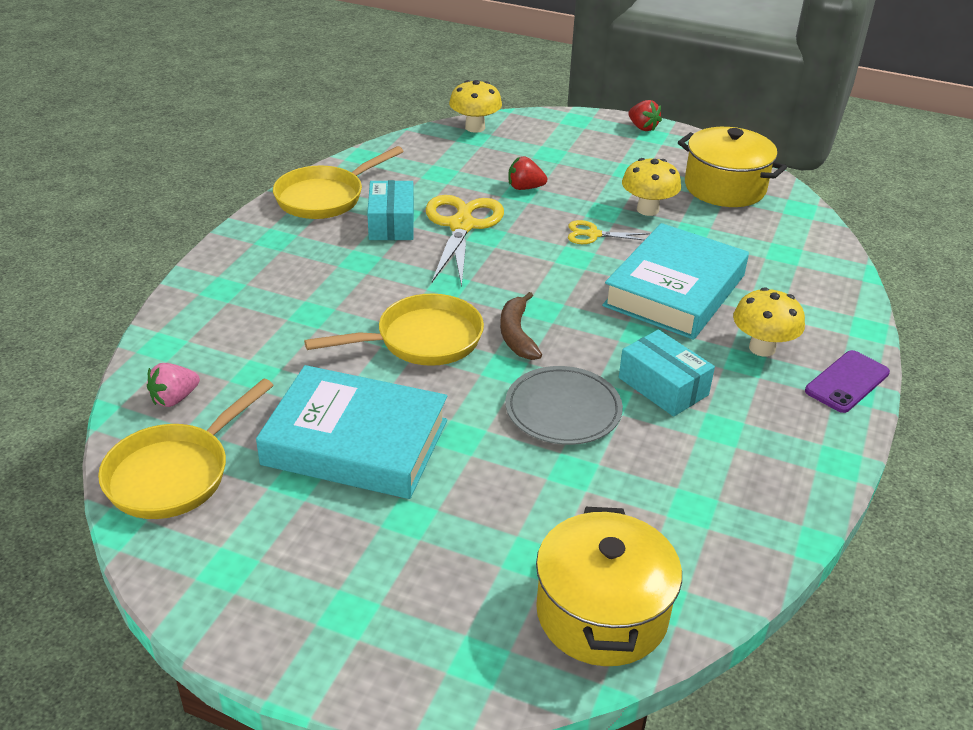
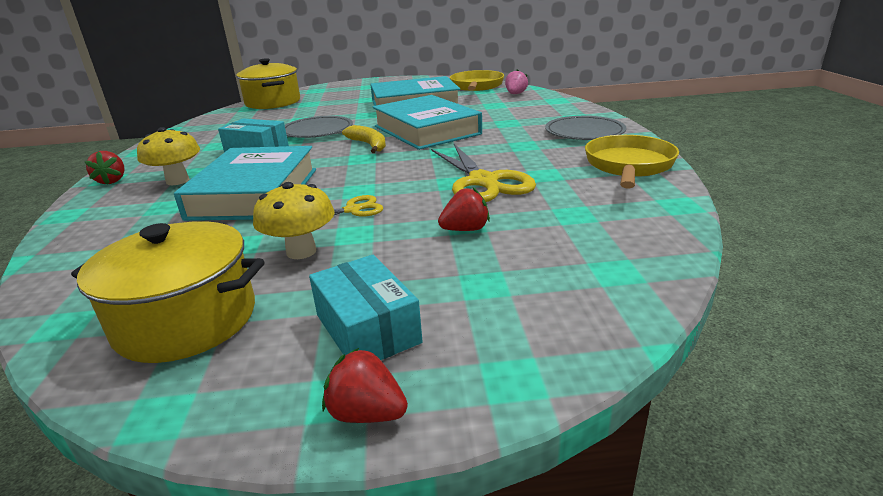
camera: 155 degrees right, 10 degrees down
(270, 256) = (584, 132): none -> grey plate
(391, 223) = (542, 167): turquoise box -> turquoise box (367, 328)
(422, 340) = (426, 130): yellow pan -> turquoise book
(475, 127) = (639, 288): yellow mushroom -> none
(516, 335) = (369, 145): brown banana -> yellow banana
(847, 382) = (112, 181): purple phone -> red strawberry

